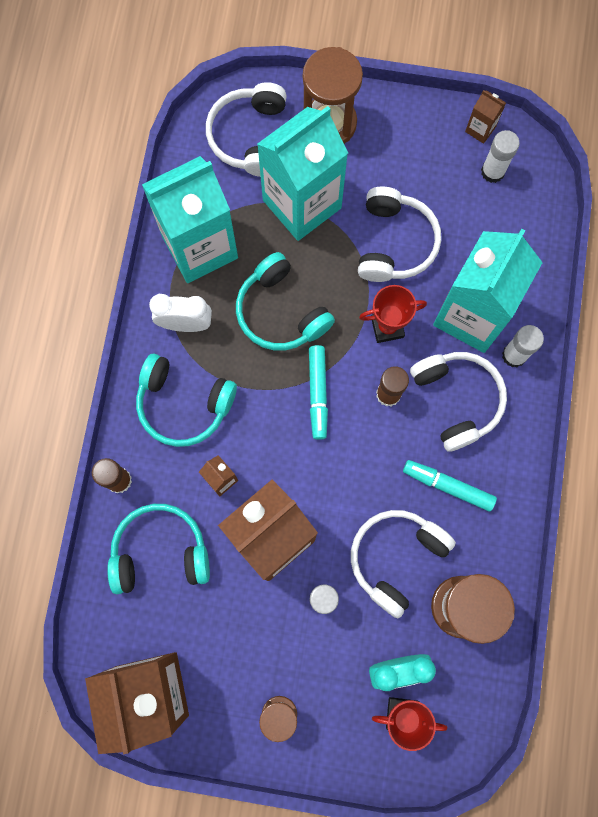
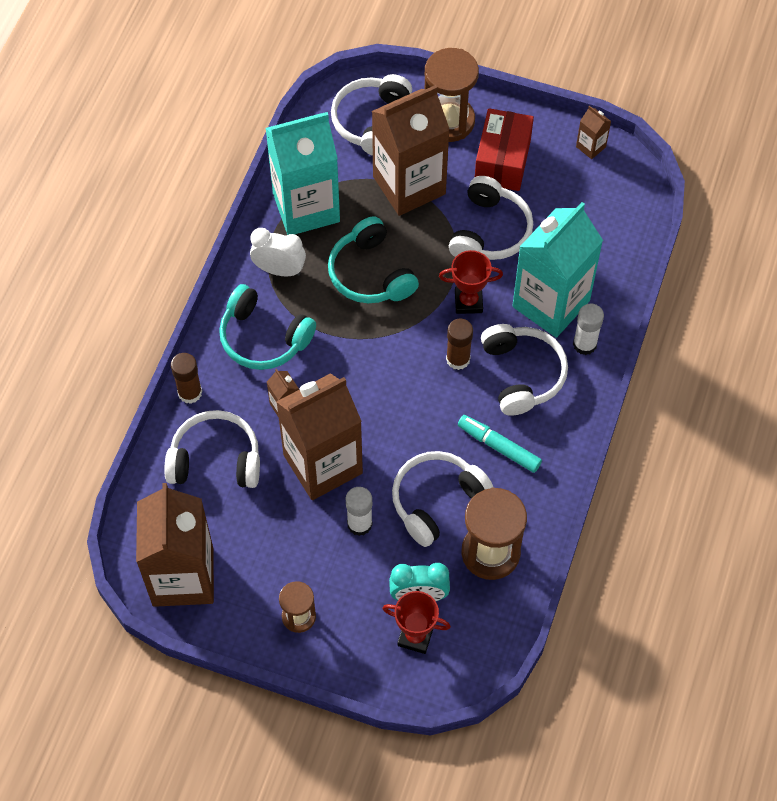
camera: 10 degrees right, 15 degrees down
(160, 552) = (215, 459): turquoise headphones -> white headphones
(302, 204) = (409, 185): turquoise carton -> brown carton
(317, 393) = (391, 348): turquoise marker -> none
(392, 160) = (502, 161): none -> red box
(492, 172) = (595, 184): white glue stick -> none

